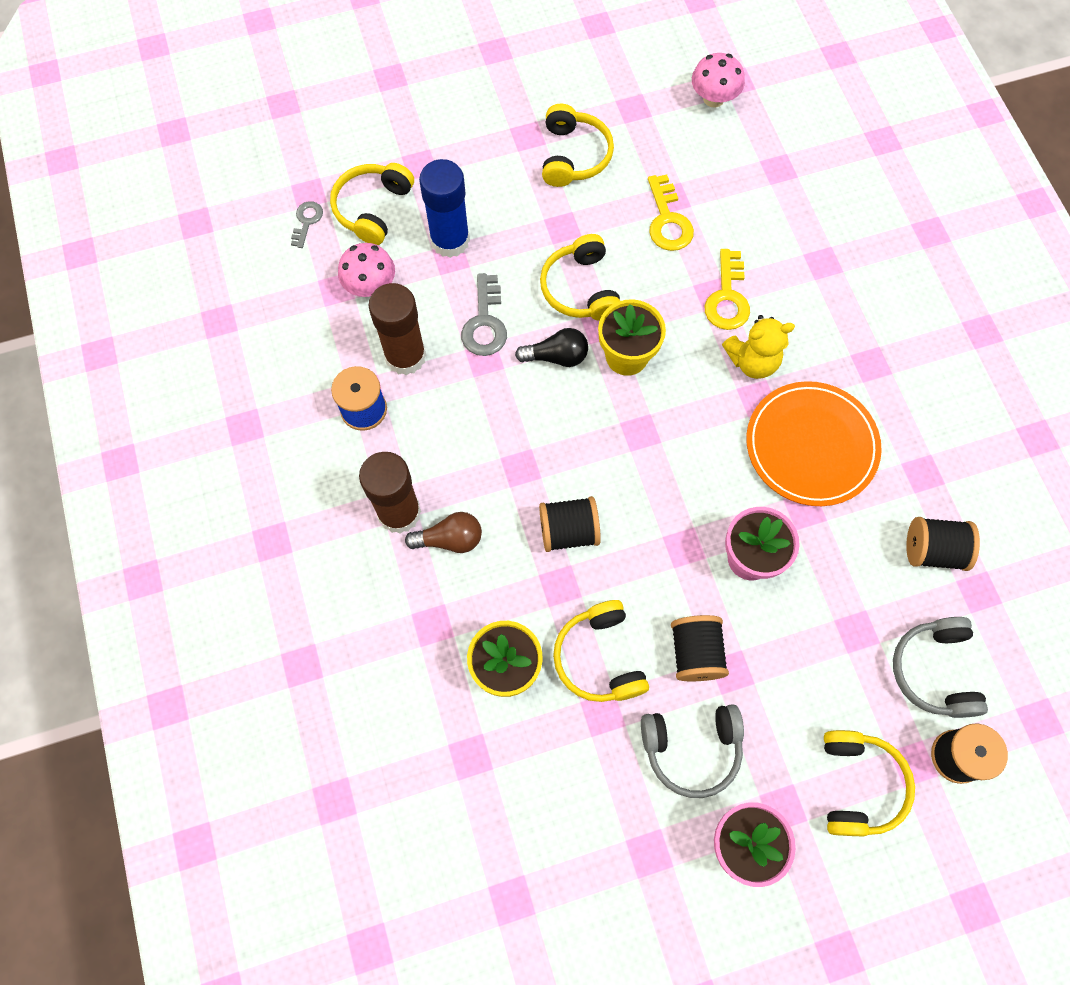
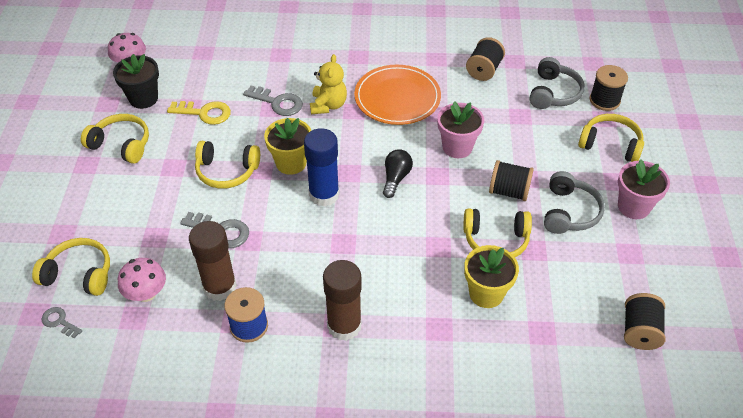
camera: 70 degrees left, 20 degrees down
(372, 208) = (79, 274): yellow headphones -> yellow headphones turned 150 degrees clockwise
(449, 539) = (378, 300): brown light bulb -> none
(450, 240) = (140, 233): blue glue stick -> blue glue stick (324, 194)
(556, 356) = (270, 199): black light bulb -> black light bulb (396, 178)
(568, 531) = (401, 230): black spool -> black spool (639, 331)
(660, 141) = (143, 98): none -> black flower pot
(727, 297) = (278, 103): yellow key -> grey key
(934, 671) = (554, 93): grey headphones -> grey headphones turned 90 degrees counterclockwise

